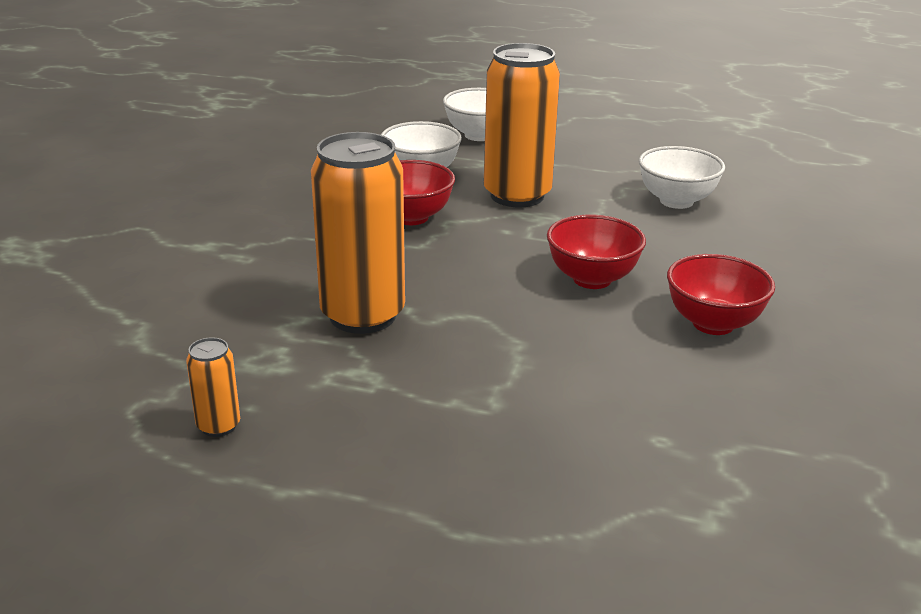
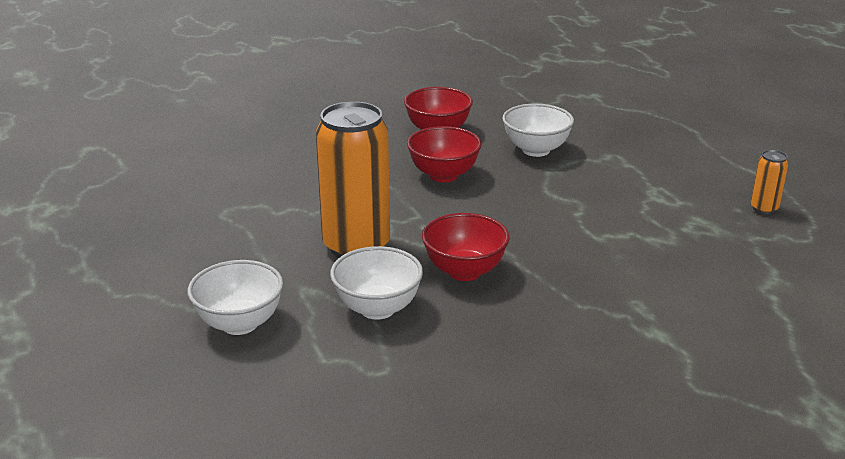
camera: 130 degrees left, 0 degrees up
(362, 315) = (611, 222): orange can -> none
(676, 201) = (275, 186): white bowl -> white bowl (536, 150)

